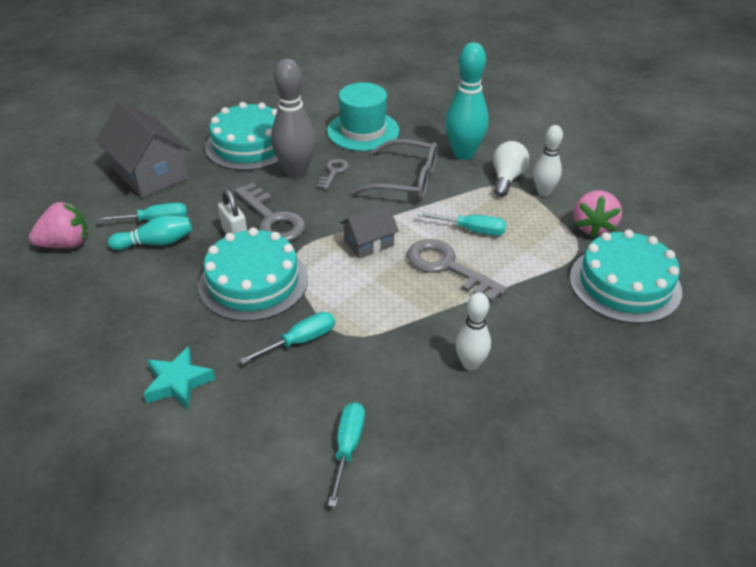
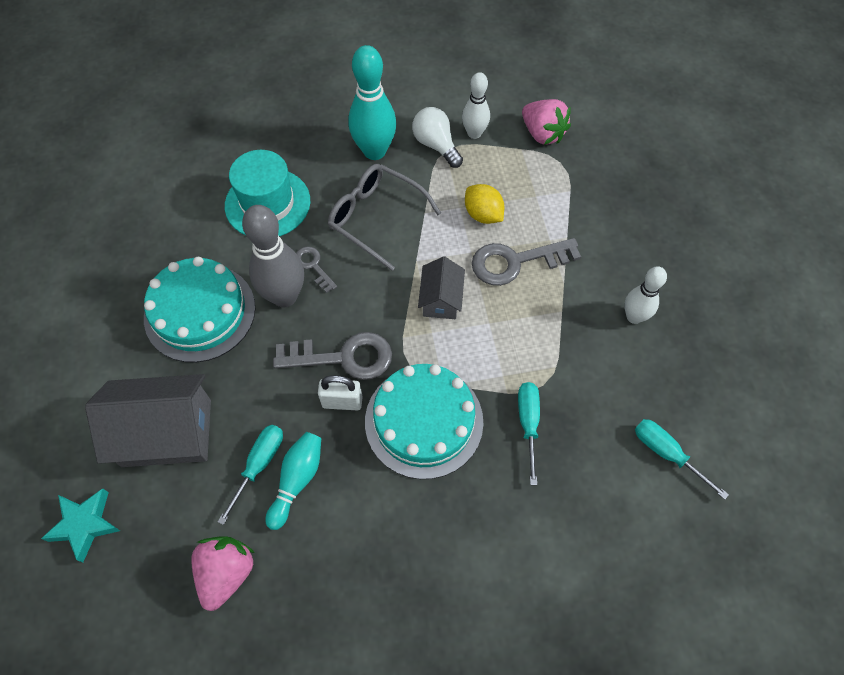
camera: 55 degrees left, 20 degrees up
(178, 383) = (514, 550): turquoise star -> turquoise star (85, 524)
(405, 181) = (376, 218): grey glasses -> grey glasses turned 105 degrees counterclockwise
(471, 230) = (483, 215): turquoise screwdriver -> yellow lemon
(625, 284) = (618, 162): turquoise cake -> none

